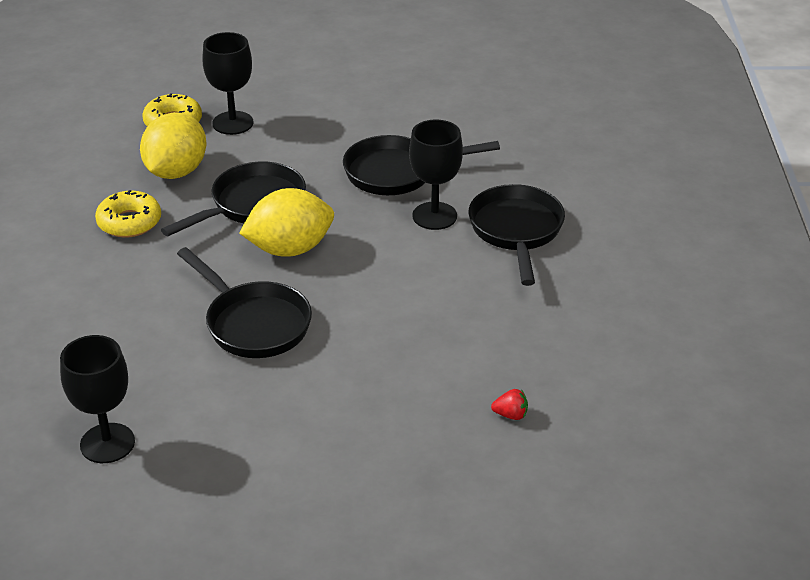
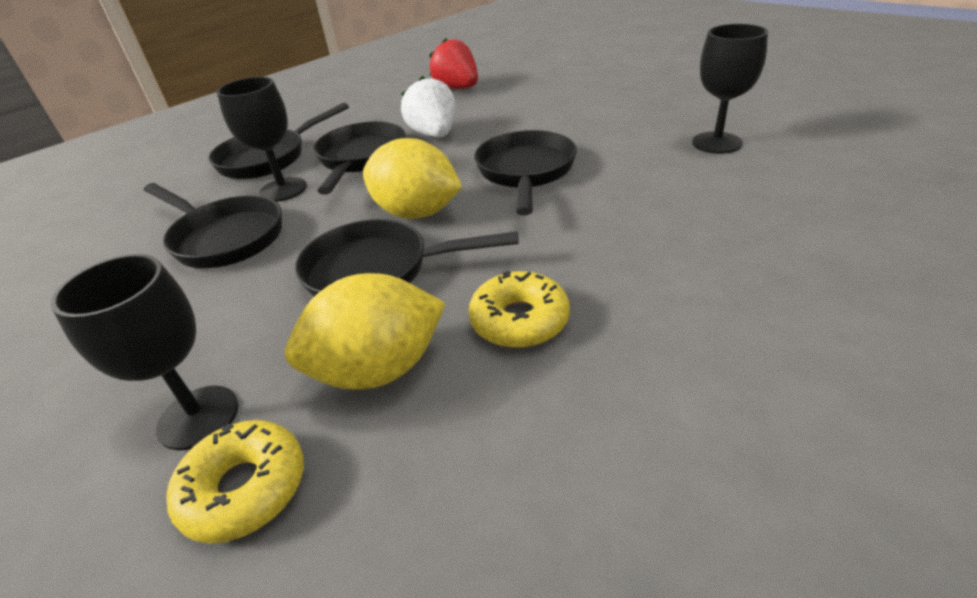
camera: 130 degrees left, 0 degrees up
(408, 328) = (434, 135): none -> white strawberry
(428, 269) = (361, 159): none -> black pan
(510, 415) = (457, 88): red strawberry -> red strawberry, size x2.25

